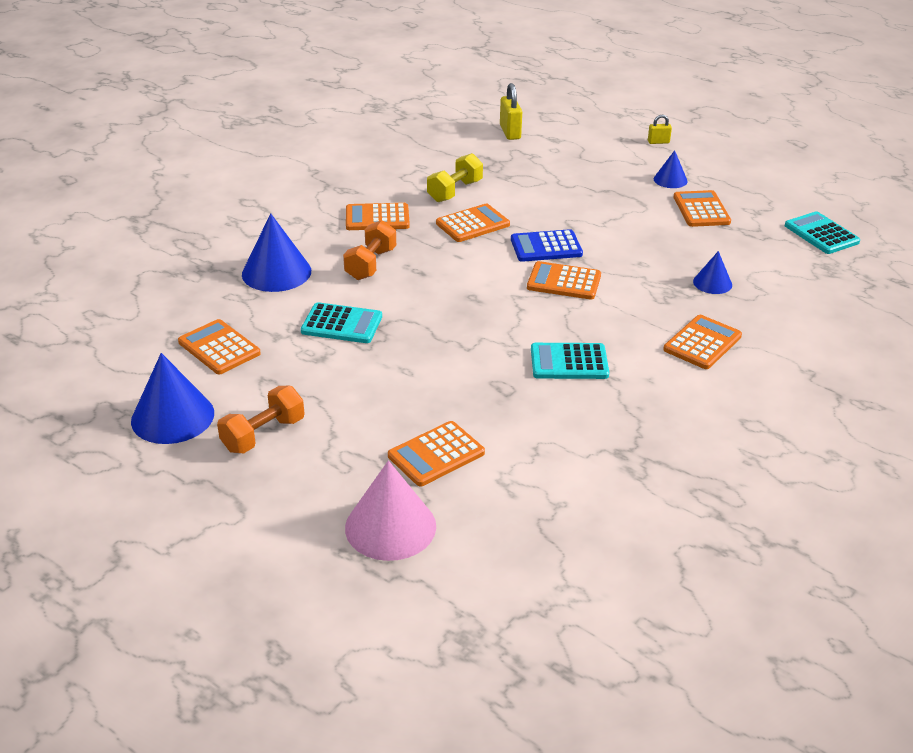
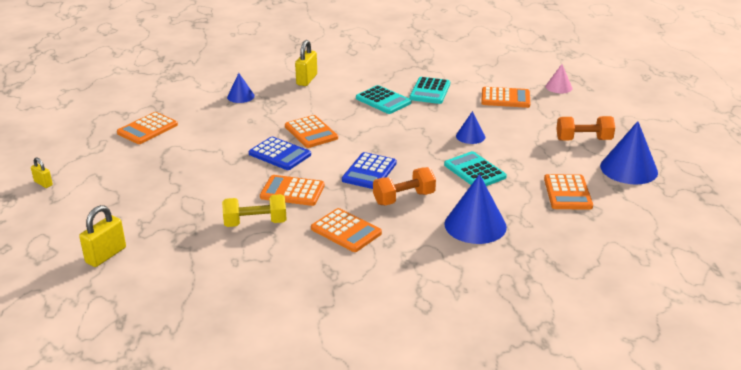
camera: 135 degrees left, 5 degrees down
(390, 526) = (558, 87): pink cone -> pink cone, size x0.56
(440, 272) = (369, 172): none -> blue calculator
(670, 180) = (112, 154): blue cone -> blue cone (470, 136)
(702, 343) = (306, 80): orange calculator -> yellow padlock
(821, 234) = (130, 88): turquoise calculator -> turquoise calculator (430, 91)

